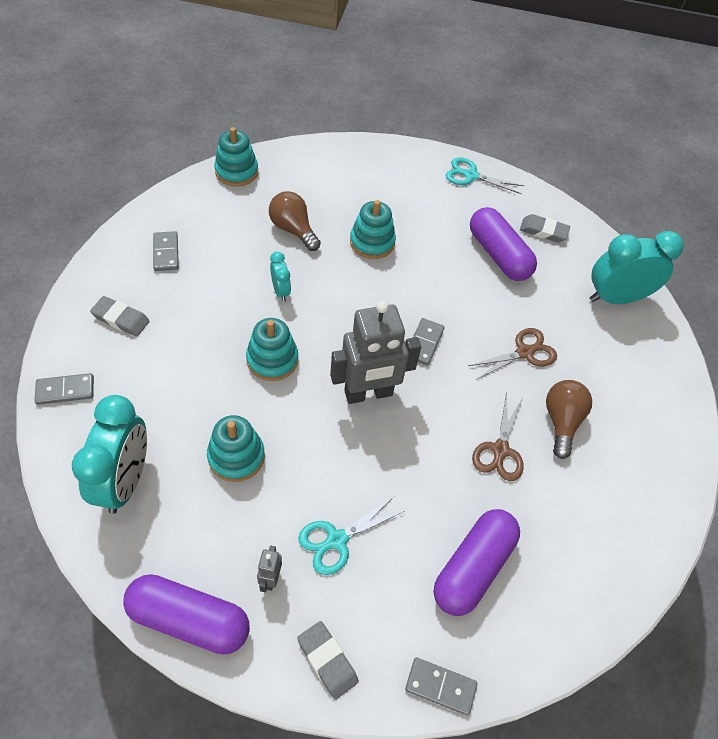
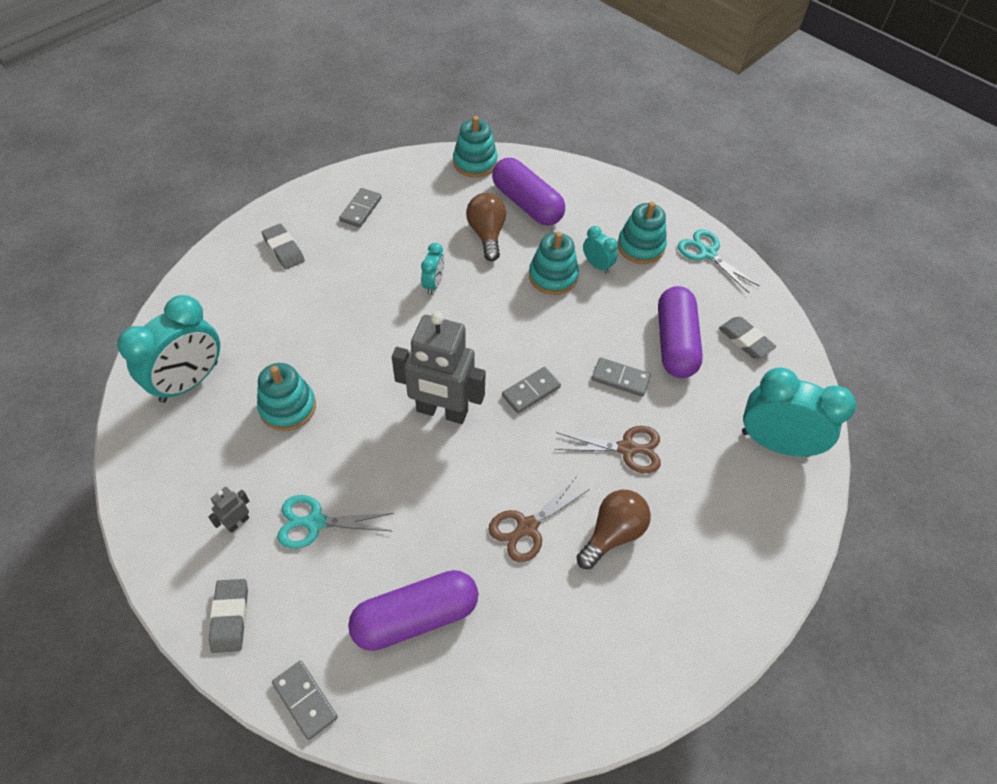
camera: 35 degrees right, 0 degrees up
(65, 390) = (200, 287): grey domino -> grey domino (620, 378)
(189, 619) = (153, 518): purple capsule -> purple capsule (527, 204)
(272, 360) = (380, 340): turquoise stacking toy -> turquoise stacking toy (640, 247)
(398, 219) = (597, 265): none -> turquoise clock

